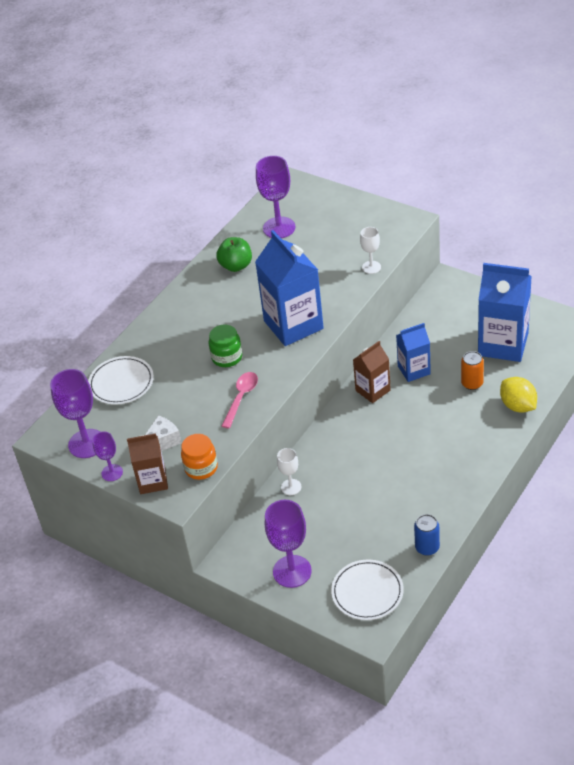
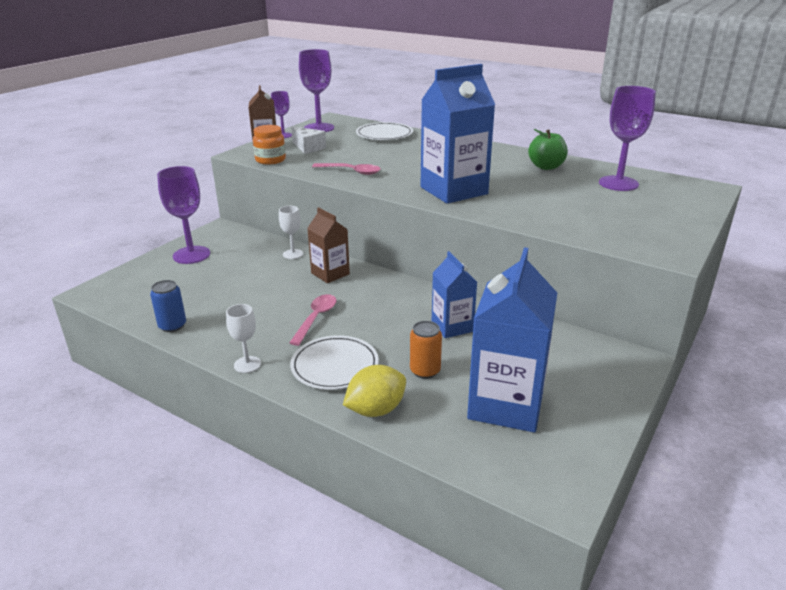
camera: 85 degrees right, 15 degrees down
(227, 357) = (408, 166): green jar -> none
(367, 592) = (140, 290): white plate -> white plate (335, 365)
(371, 267) = (560, 229): white goblet -> white goblet (247, 364)
(373, 390) = (419, 298): brown carton -> brown carton (330, 273)
(408, 452) = (316, 318): none -> pink spoon

